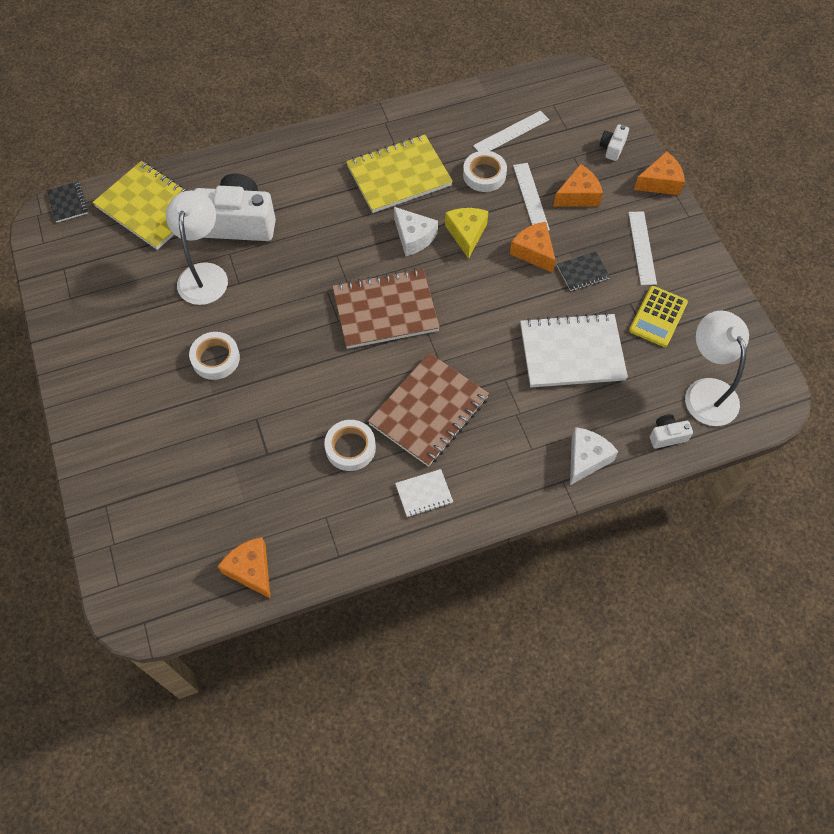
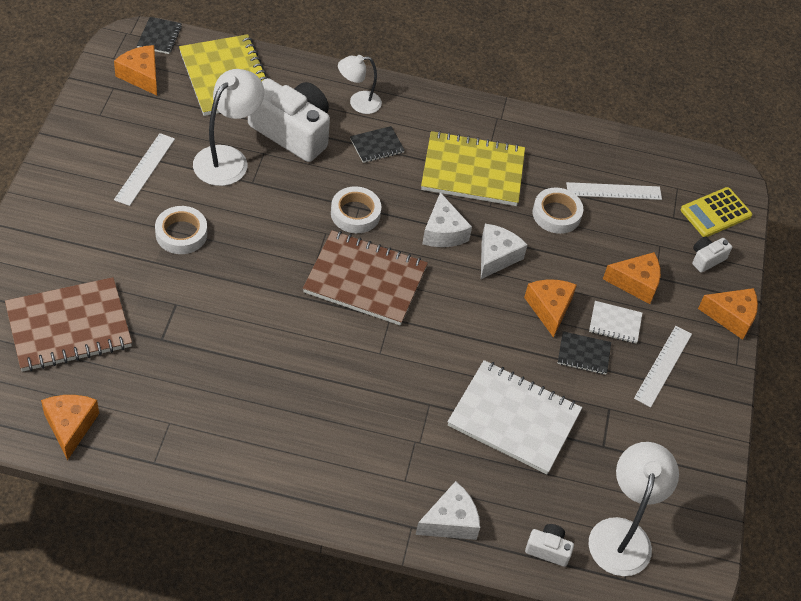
camera: 25 degrees right, 10 degrees down
(79, 245) = (141, 76): none -> orange cheese
(271, 169) = (358, 103): none -> white lamp
(312, 197) = (377, 146): none -> black notebook
(350, 448) = (238, 378): white tape -> white tape (355, 214)
(424, 494) = (272, 457): white notebook -> white notebook (615, 323)
(429, 411) = (335, 389): brown notebook -> brown notebook (69, 327)
(466, 234) = (496, 257): yellow cheese -> white cheese
(531, 197) = (586, 259): white ruler -> white ruler (145, 169)
(658, 317) = (628, 437): yellow calculator -> yellow calculator (715, 213)

